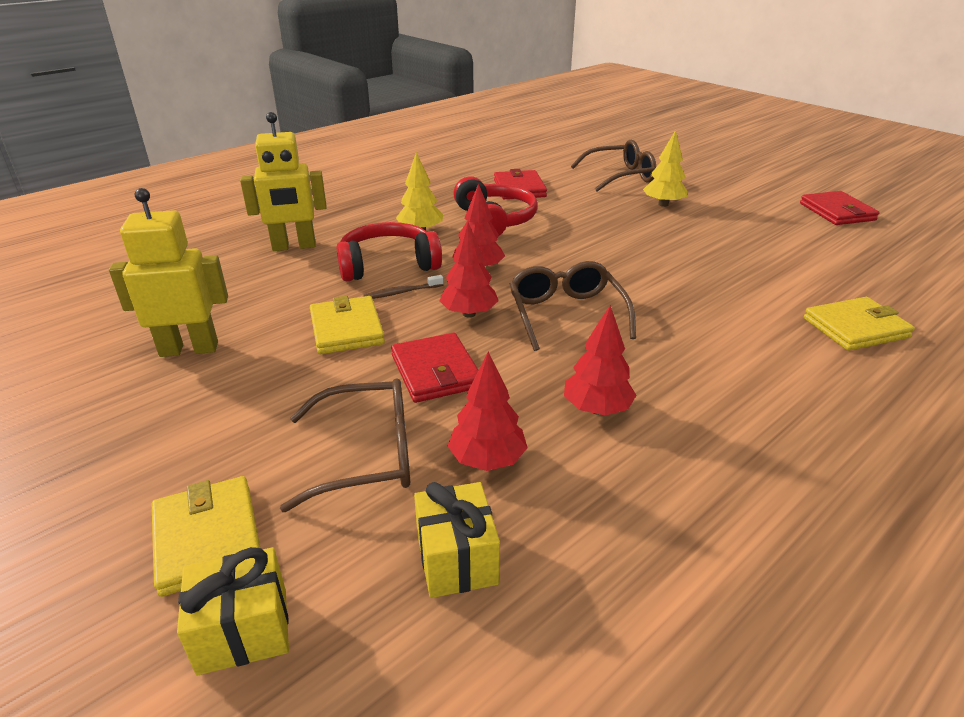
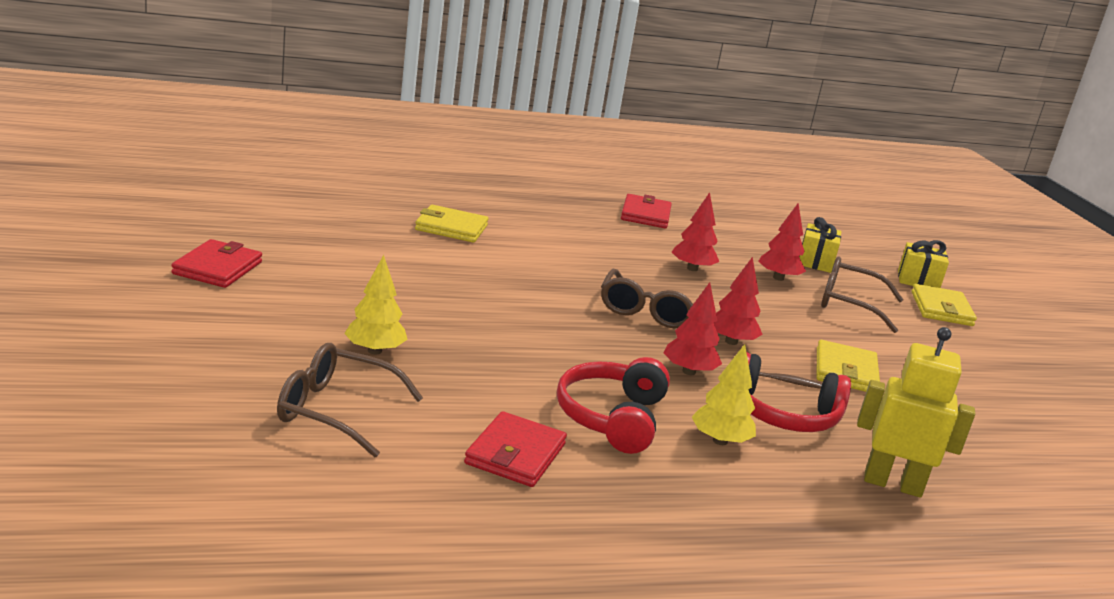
camera: 155 degrees left, 10 degrees down
(189, 349) = (988, 407): yellow robot -> none
(436, 371) = (784, 320): red wallet -> red wallet (645, 215)

